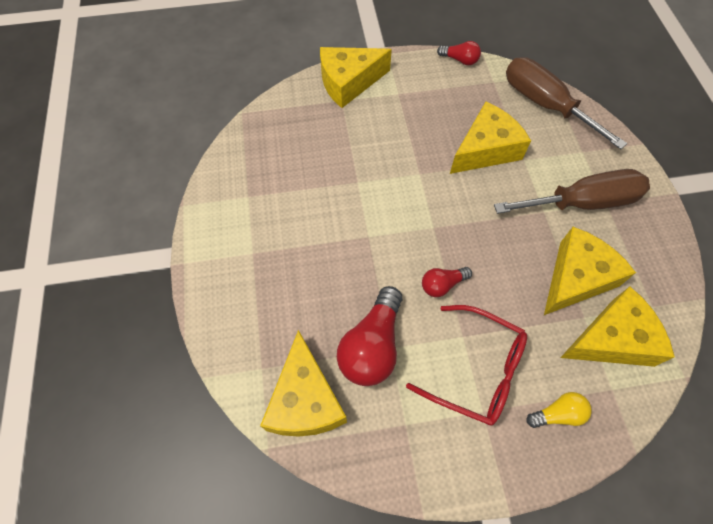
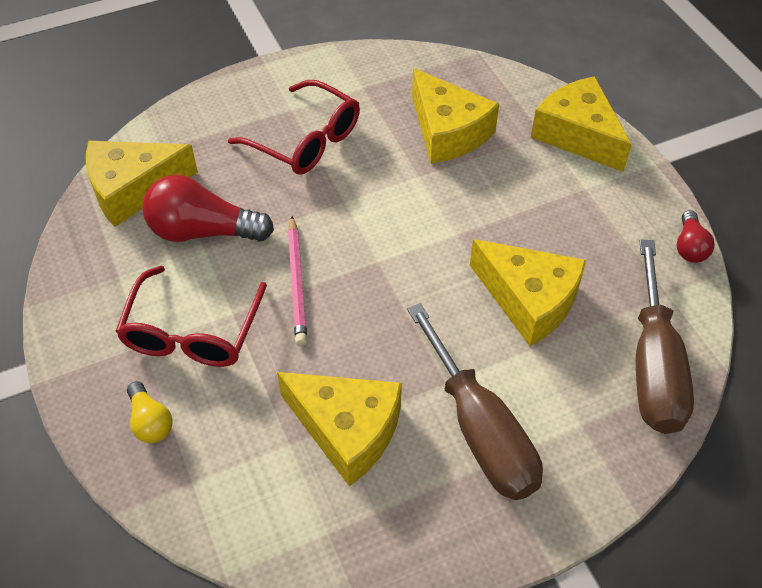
camera: 75 degrees right, 10 degrees down
(293, 249) = (306, 140): none -> red glasses
(442, 285) = (297, 282): red light bulb -> pink pencil
(545, 105) = (653, 366): brown screwdriver -> brown screwdriver turned 150 degrees clockwise
(612, 339) = (263, 479): yellow cheese -> yellow cheese (447, 132)

